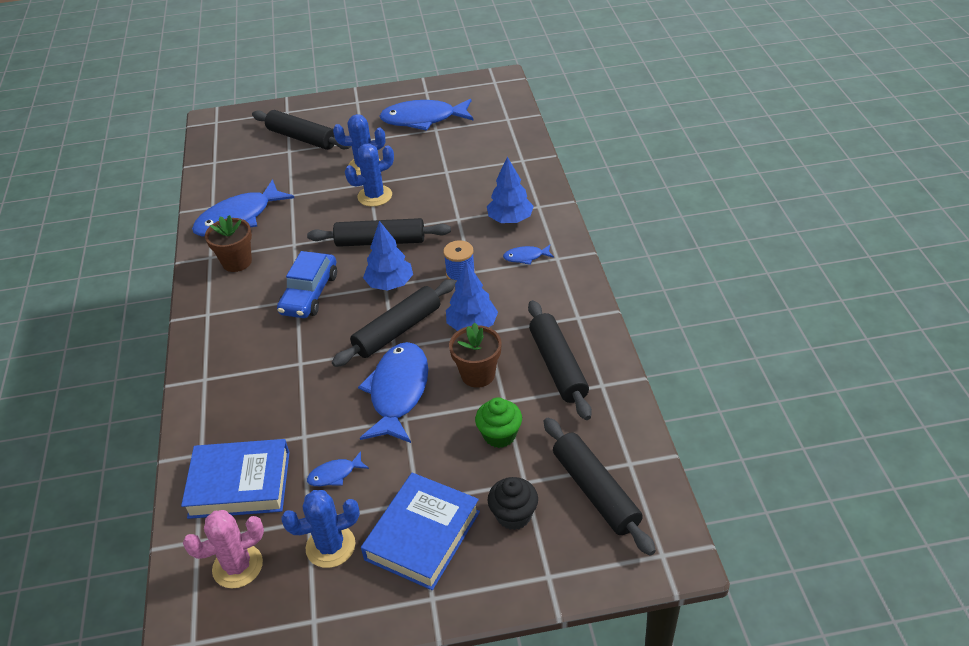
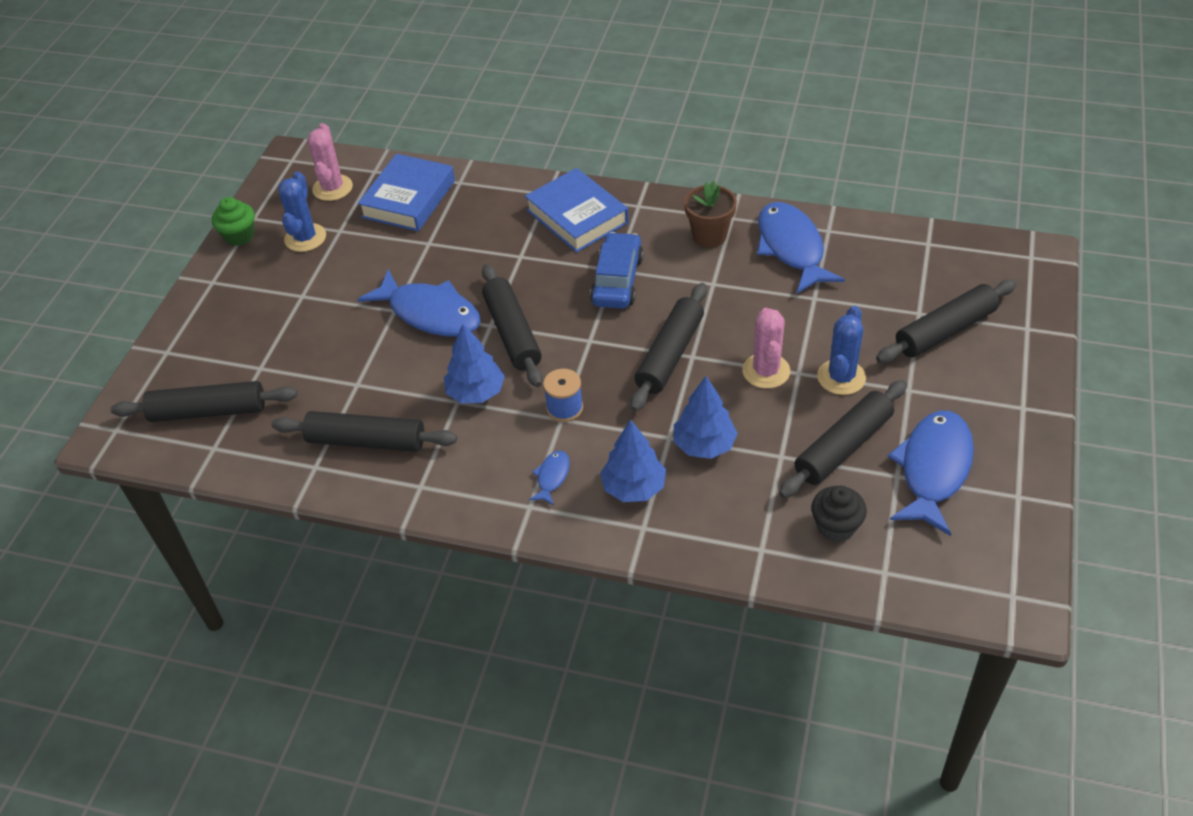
camera: 115 degrees right, 5 degrees up
(309, 294) = (617, 280): blue car -> blue car turned 60 degrees clockwise
(335, 474) = (371, 253): blue fish -> none
(375, 196) = (766, 371): blue cactus -> pink cactus
(390, 284) = (589, 345): blue tree -> blue tree (704, 445)
(422, 535) = (268, 290): blue book -> blue book (577, 216)
(425, 151) = (843, 447): none -> black rolling pin
(478, 375) = (405, 376): brown flower pot -> none
(499, 435) = (322, 368): green cupcake -> green cupcake (239, 236)
(513, 515) = (235, 350): black cupcake -> black cupcake (836, 526)

